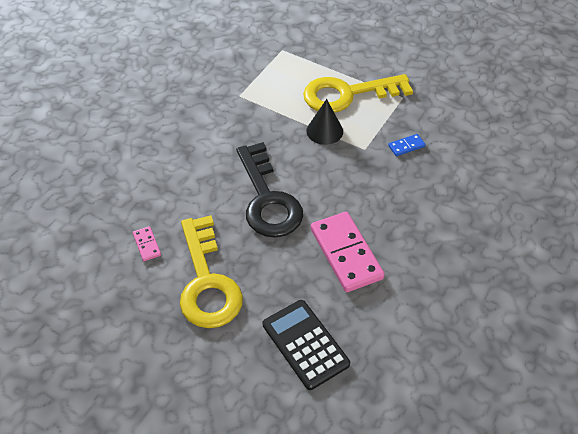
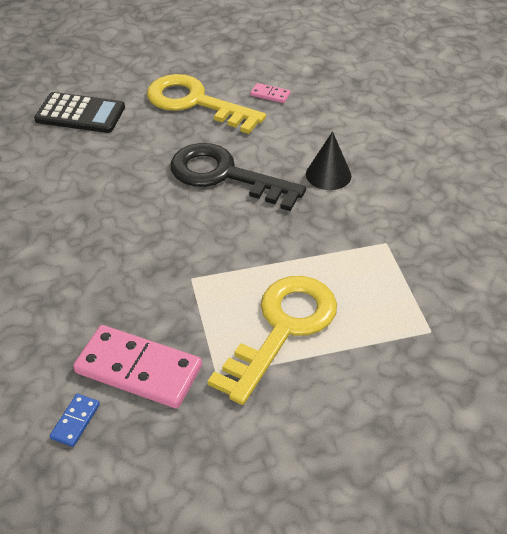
camera: 135 degrees right, 5 degrees down
(324, 131) = (253, 268): black cone -> black cone (328, 174)
(345, 253) = (109, 180): pink domino -> pink domino (139, 369)
(406, 146) = (150, 312): blue domino -> blue domino (75, 421)

